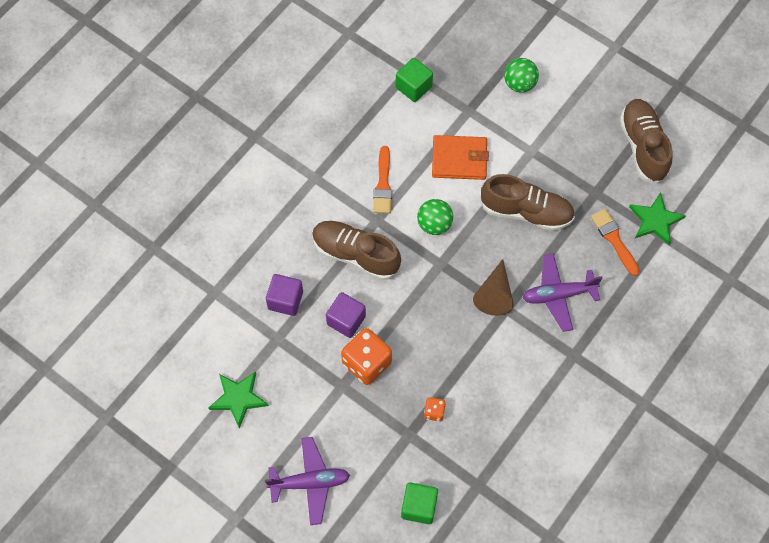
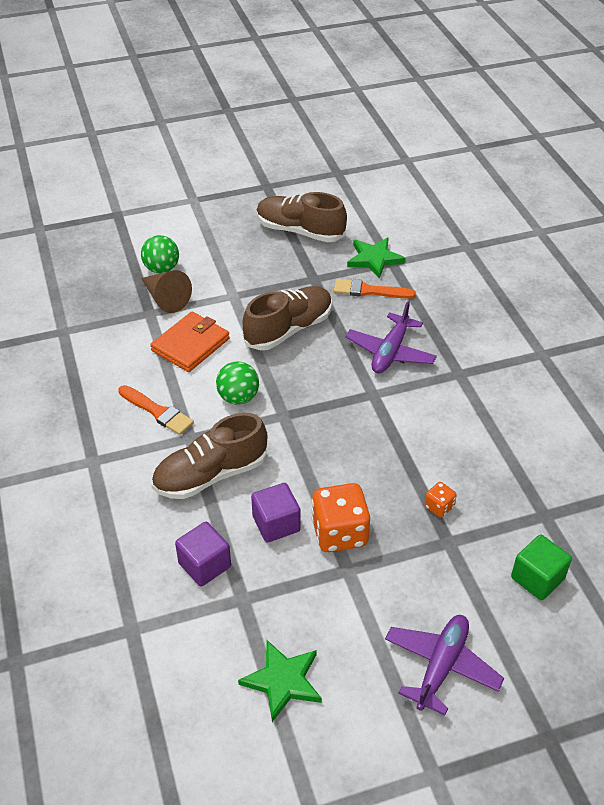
camera: 55 degrees left, 20 degrees down
(413, 87) = (83, 336): green cube -> none
(494, 294) = (351, 394): brown cone -> brown cone (165, 298)

